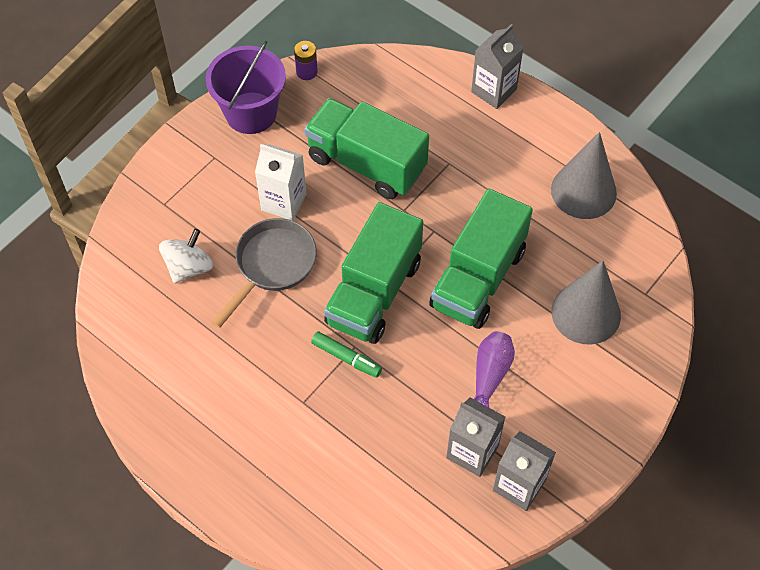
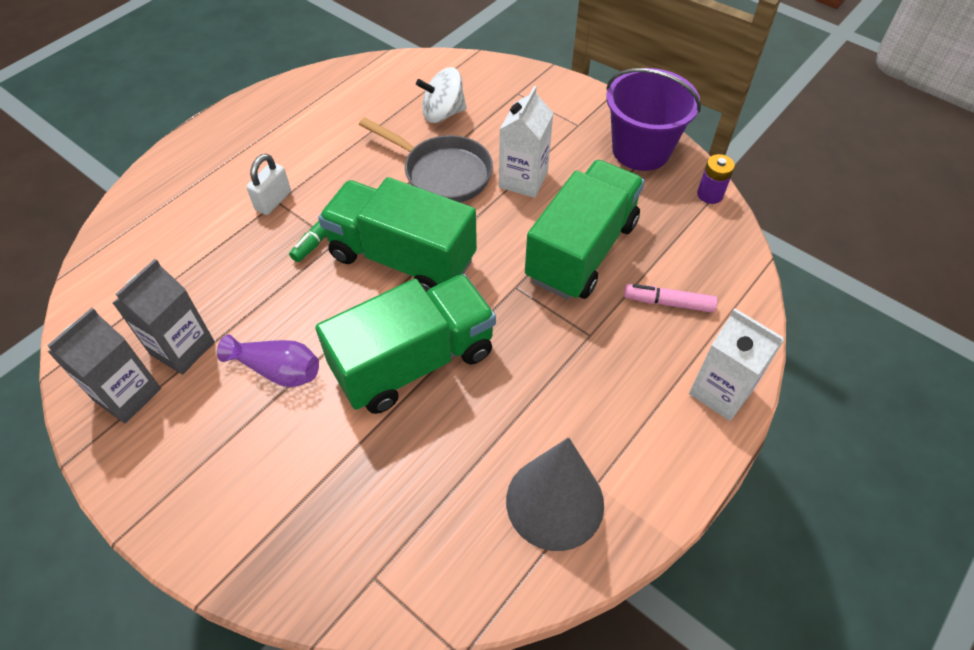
camera: 90 degrees right, 5 degrees down
(189, 267) = (443, 113): white spinning top -> white spinning top turned 135 degrees clockwise
(303, 405) = (273, 201): none -> white padlock
(418, 112) = (668, 303): none -> pink marker
(478, 278) = (414, 361): green truck -> green truck turned 120 degrees clockwise
(494, 90) = (721, 391): grey carton -> white carton
(586, 313) = (350, 489): grey cone -> none

